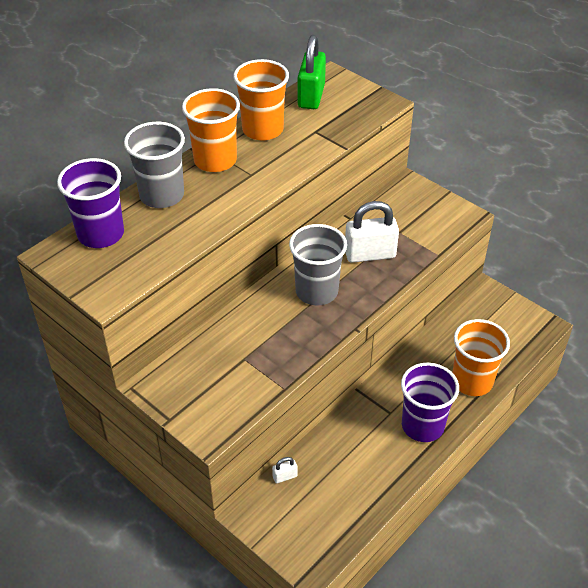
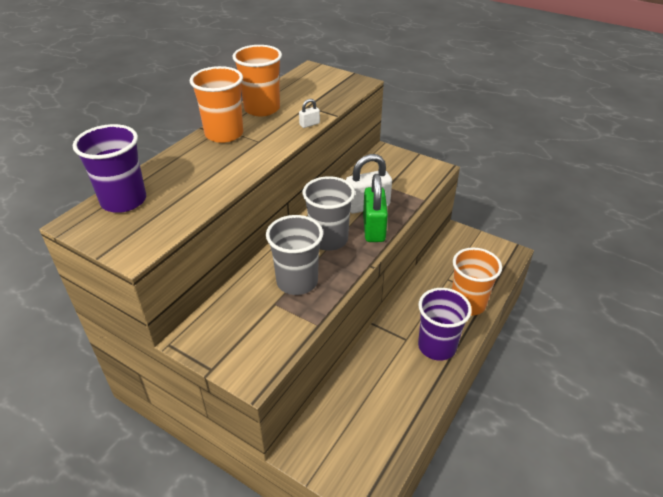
camera: 10 degrees left, 5 degrees down
(162, 195) = (179, 164): grey cup -> grey cup (297, 281)
(285, 476) = (325, 410): white padlock -> white padlock (309, 124)
(311, 96) = (298, 83): green padlock -> green padlock (374, 228)

